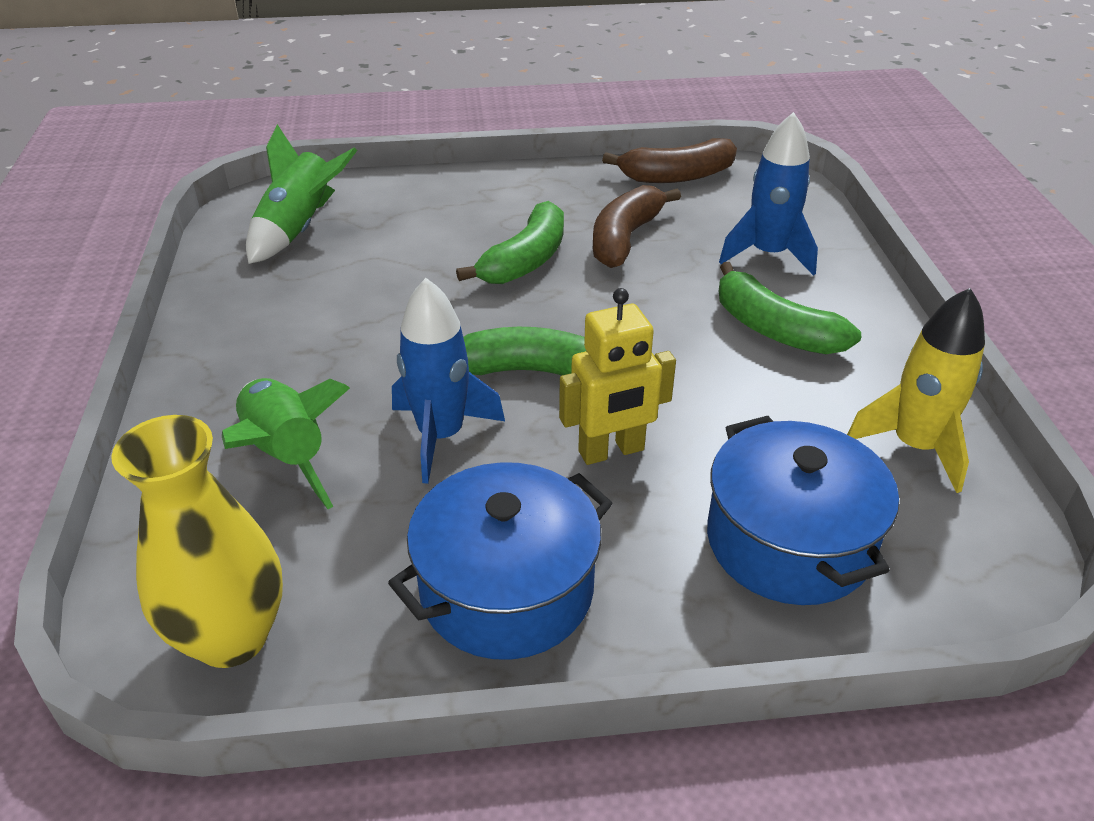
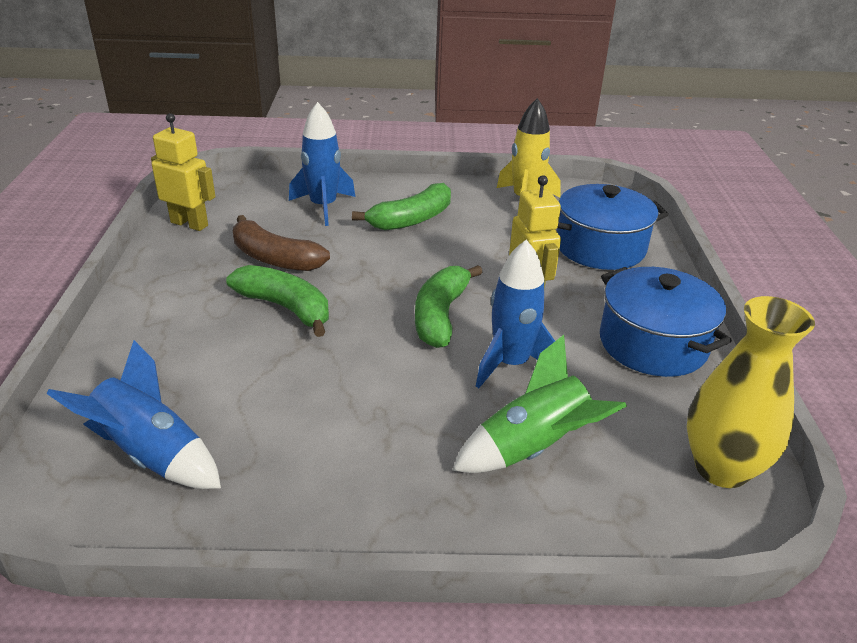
camera: 85 degrees left, 5 degrees down
(299, 229) = (151, 454): green rocket -> blue rocket
(676, 176) = (189, 224): brown banana -> yellow robot

